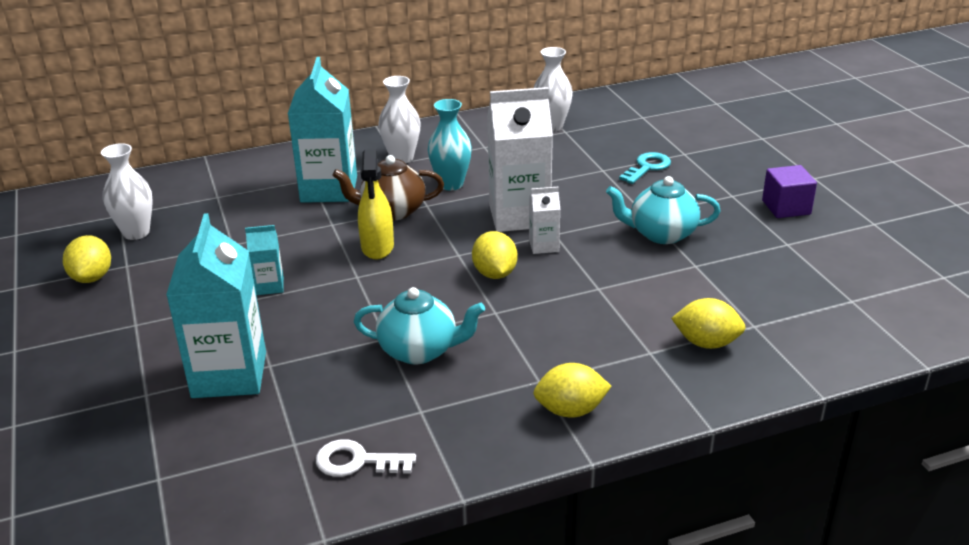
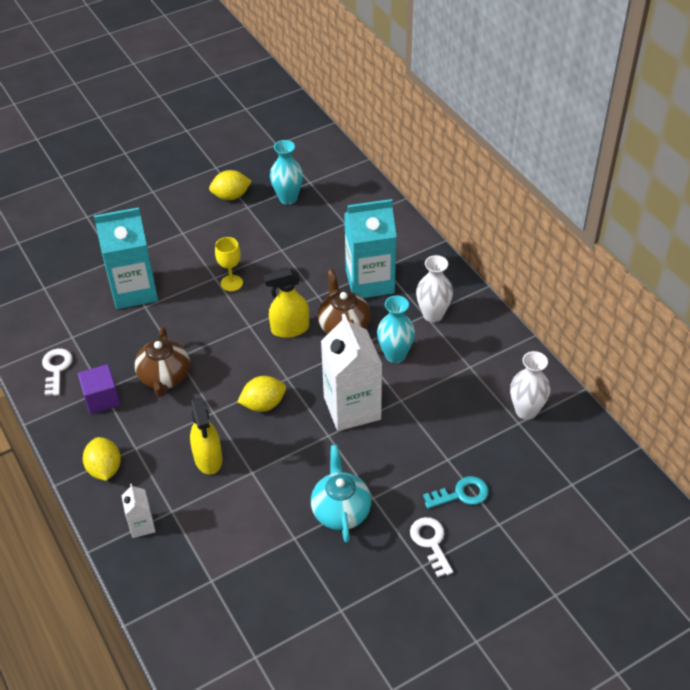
camera: 80 degrees right, 15 degrees up
(136, 233) = (288, 198): white vase -> turquoise vase
(269, 286) = (231, 283): turquoise carton -> yellow goblet
(420, 350) = (164, 378): turquoise teapot -> brown teapot
(544, 246) = (308, 430): white carton -> white carton (142, 525)
(571, 319) = (208, 459): none -> yellow spray bottle
(647, 167) = (461, 494): turquoise key -> turquoise key turned 45 degrees counterclockwise
(704, 188) = (431, 542): none -> white key
(706, 343) = (185, 547): yellow lemon -> none
(786, 207) = (408, 612): purple cube -> purple cube (102, 398)

